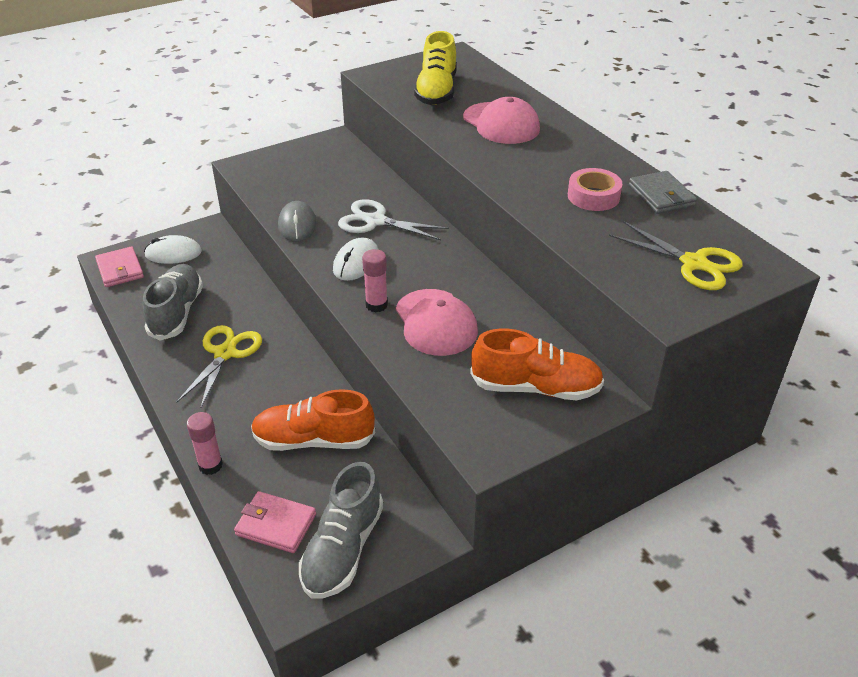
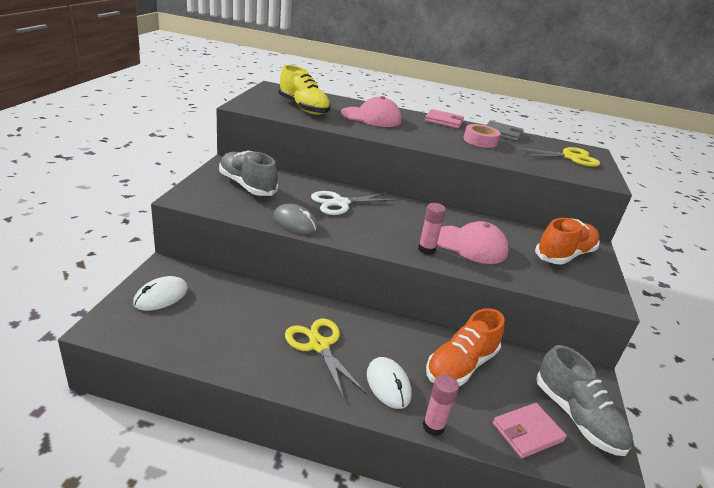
camera: 50 degrees left, 10 degrees down
(120, 269) = (128, 330): pink wallet -> pink wallet (444, 121)
(177, 313) = (235, 337): grey shoe -> grey shoe (247, 185)
(356, 262) = (372, 231): white mouse -> white mouse (388, 384)

